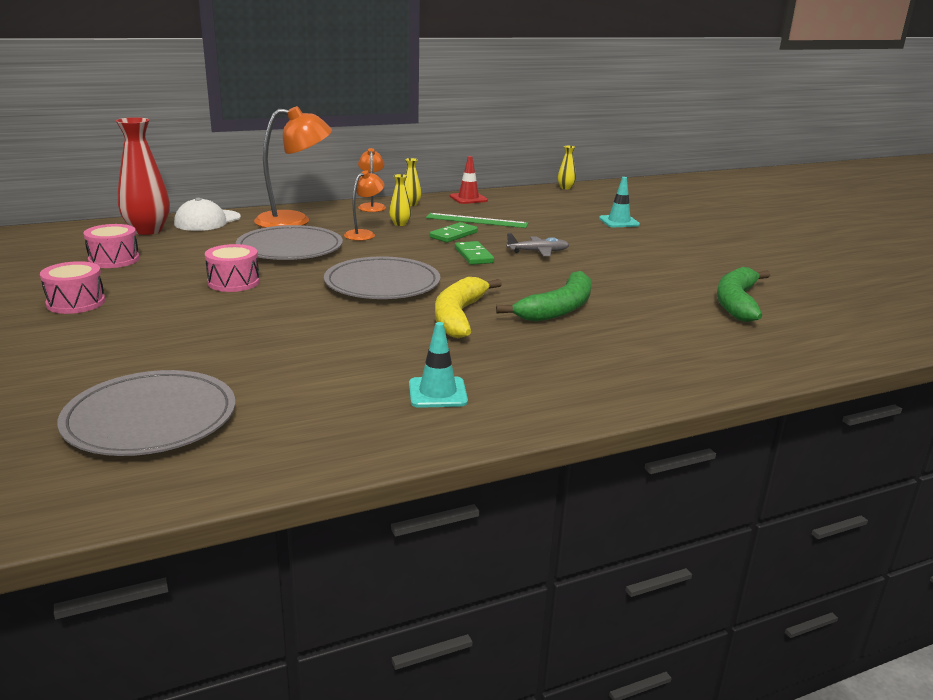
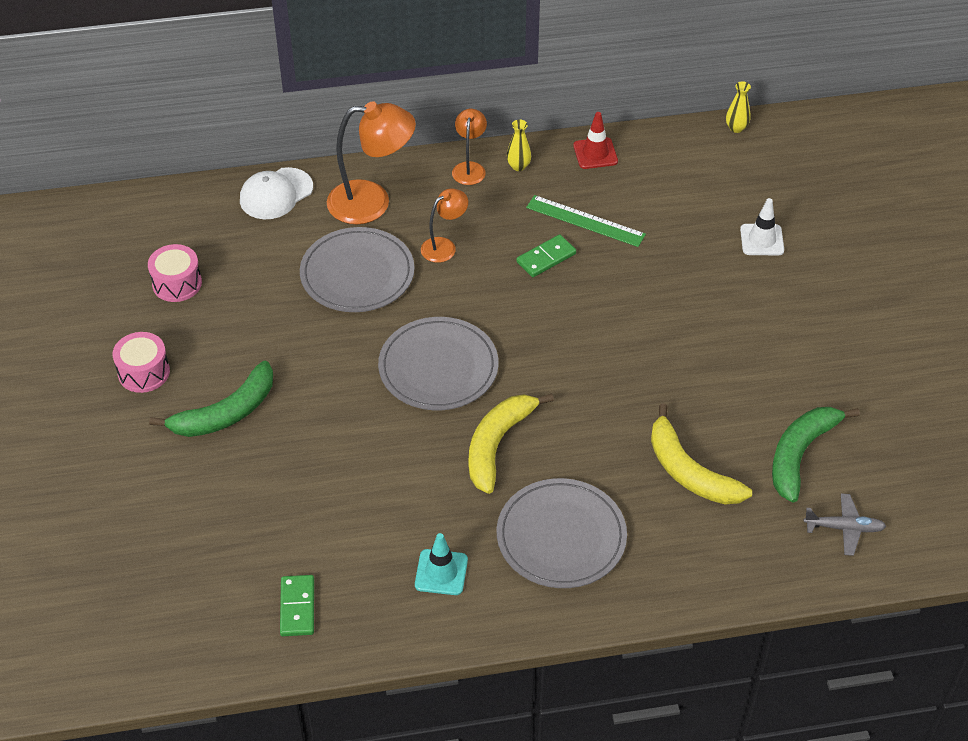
camera: 15 degrees right, 25 degrees up
(147, 230) = (211, 214): red vase -> none
(150, 418) = (206, 573): grey plate -> grey plate (561, 536)
(234, 282) = (291, 347): pink drum -> none
(400, 224) = (491, 222): yellow vase -> none
(474, 255) = (553, 313): green domino -> green domino (297, 607)
(538, 252) = (629, 312): grey plane -> grey plane (844, 528)
(558, 309) = (603, 443): green banana -> green banana (226, 413)
(619, 222) = (762, 240): turquoise traffic cone -> white traffic cone
(648, 317) = (688, 471): none -> yellow banana

